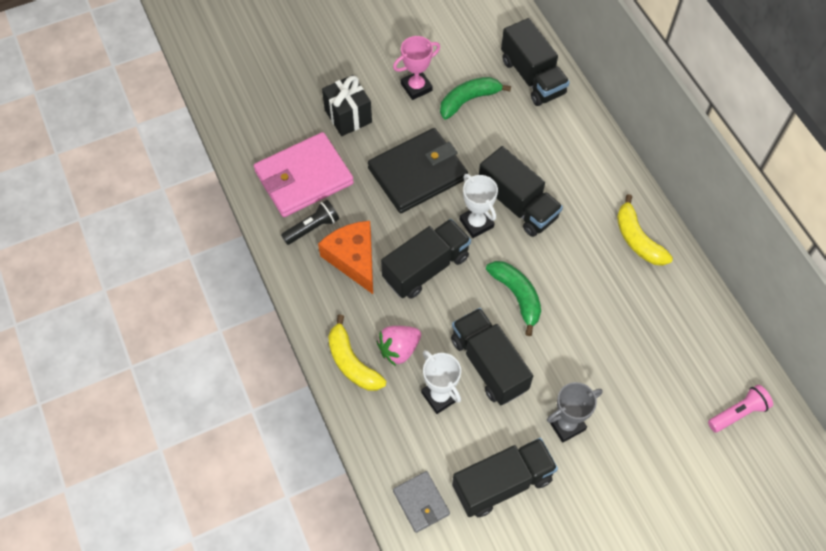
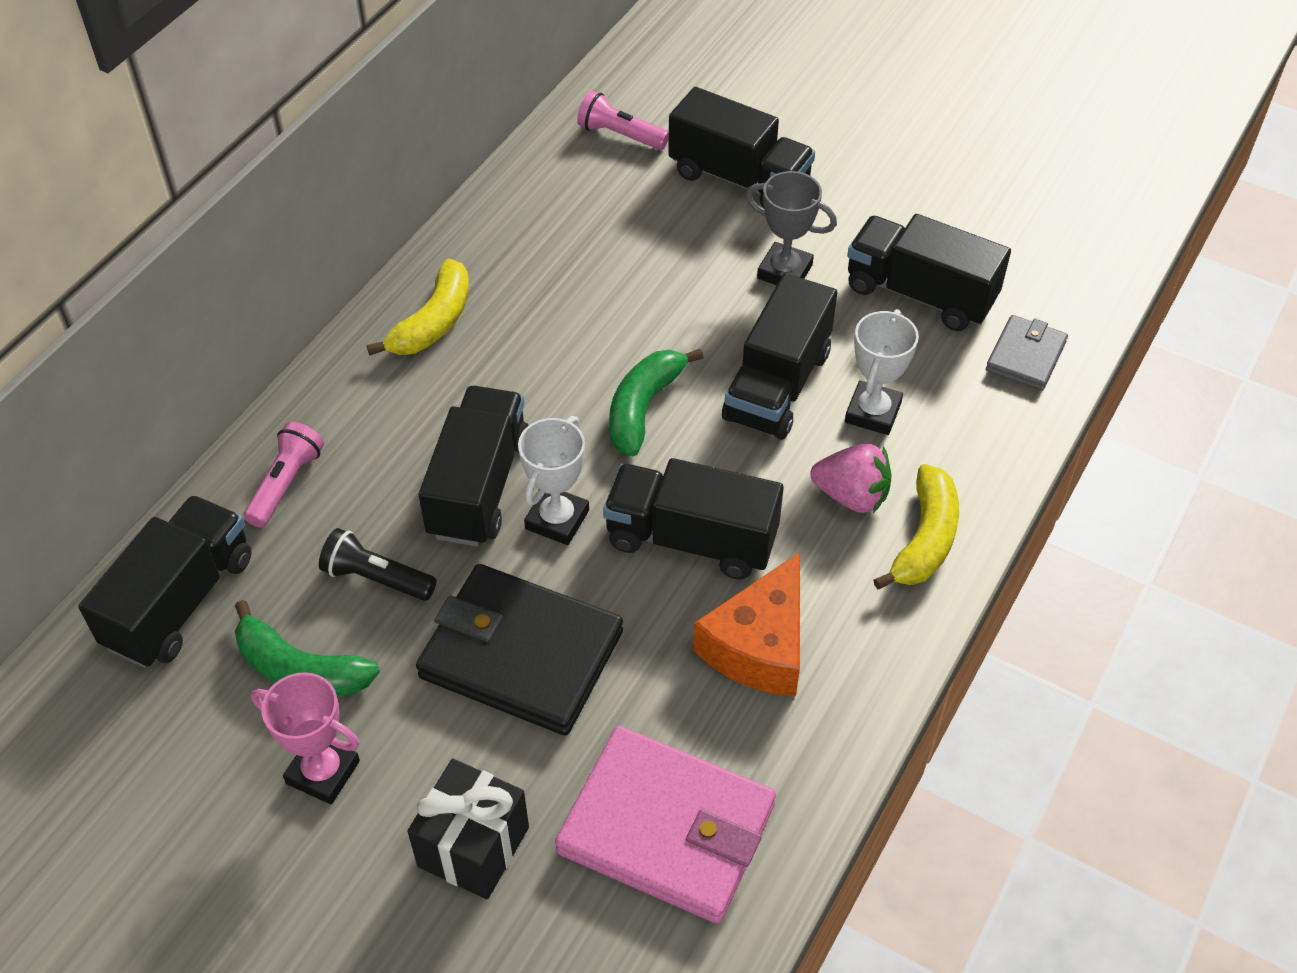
camera: 125 degrees left, 10 degrees down
(312, 228) = (754, 743): black flashlight -> black flashlight (376, 578)
(571, 136) = (286, 483): none -> pink flashlight
(658, 453) = (739, 179): none -> black truck

